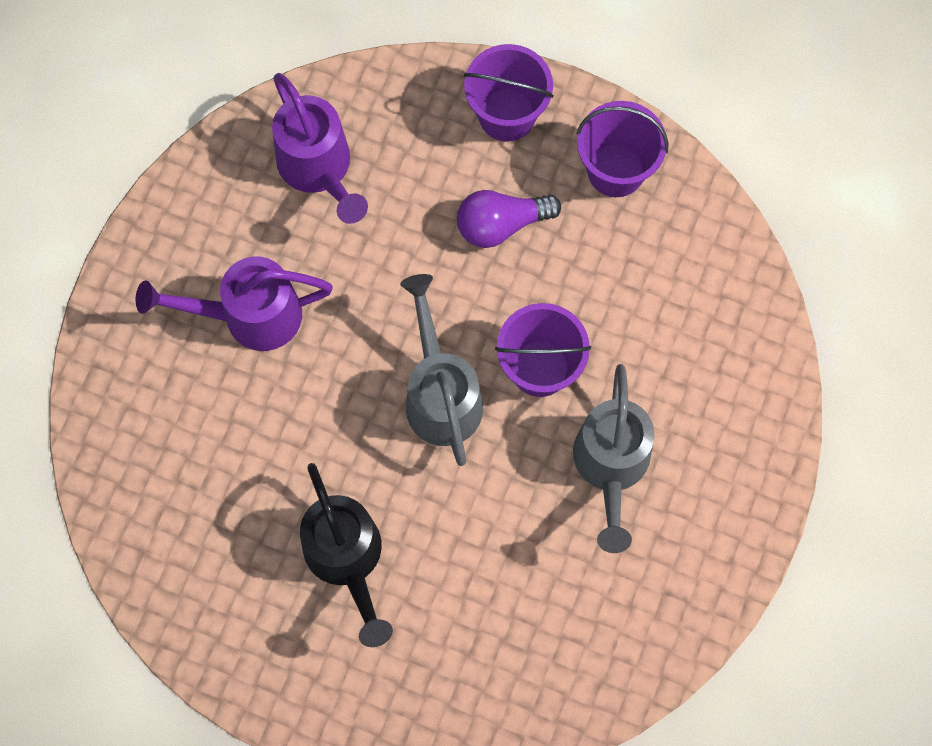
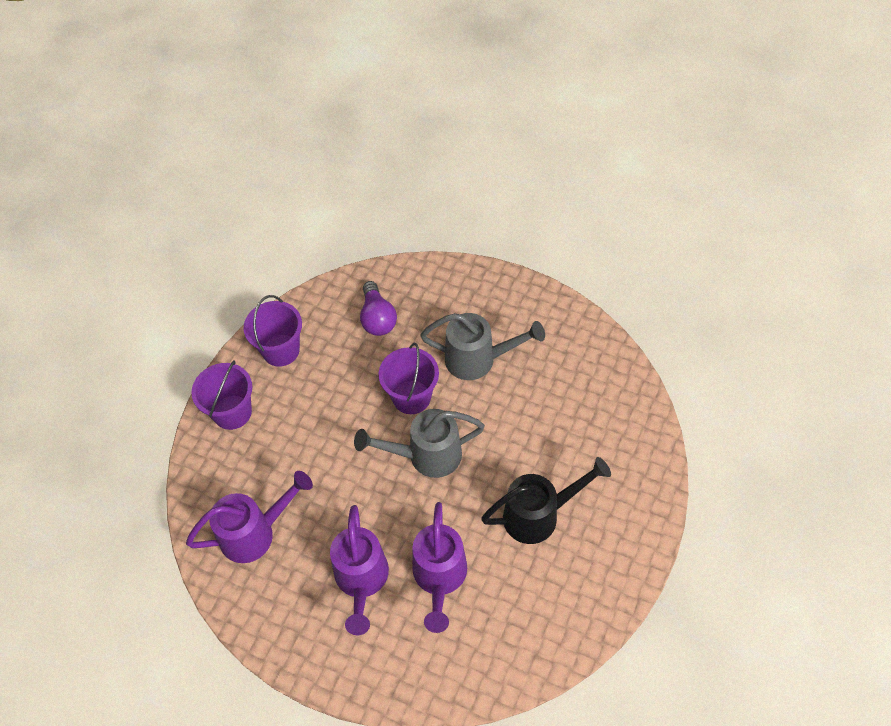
camera: 85 degrees left, 15 degrees down
(252, 420) = (439, 578): none -> purple watering can
(501, 224) = (310, 417): purple light bulb -> purple light bulb (377, 318)

